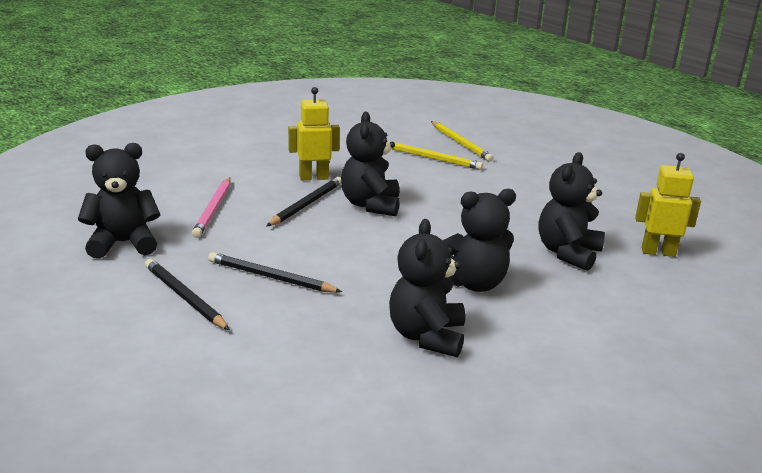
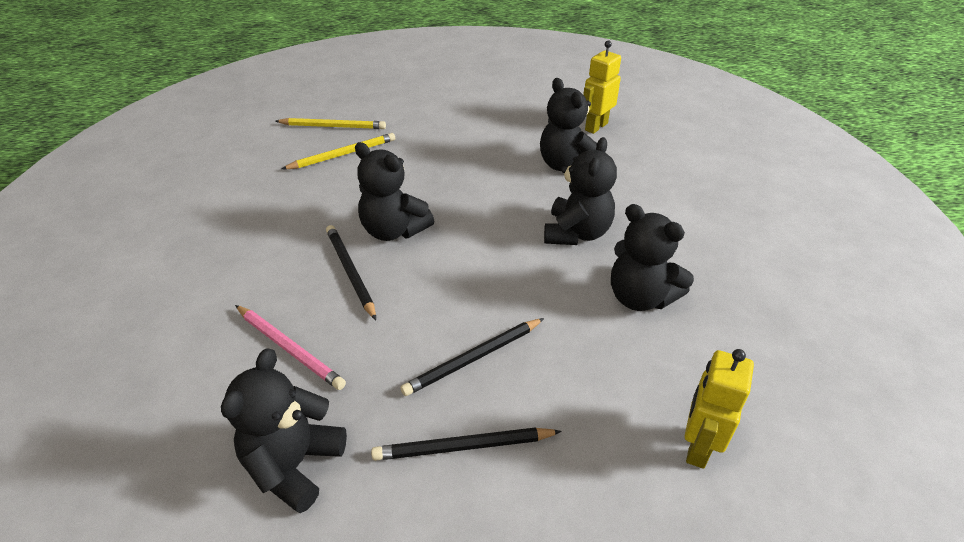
camera: 55 degrees left, 15 degrees up
(313, 177) = (298, 243): yellow robot -> yellow robot (697, 447)

